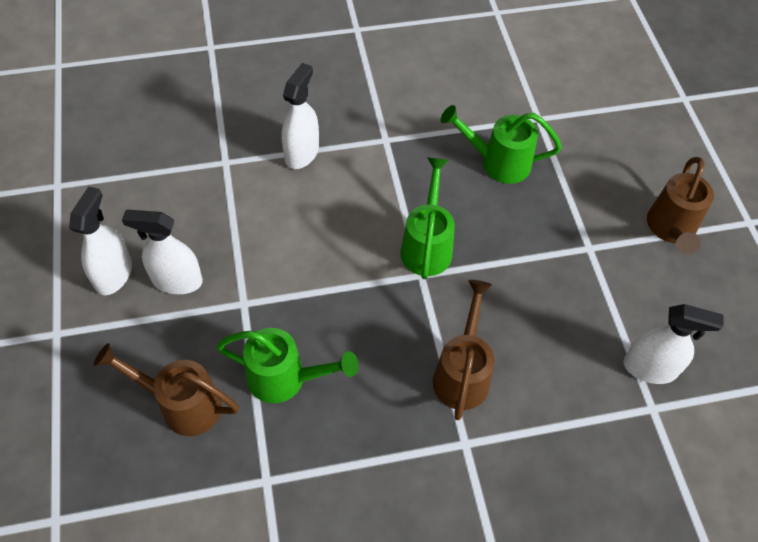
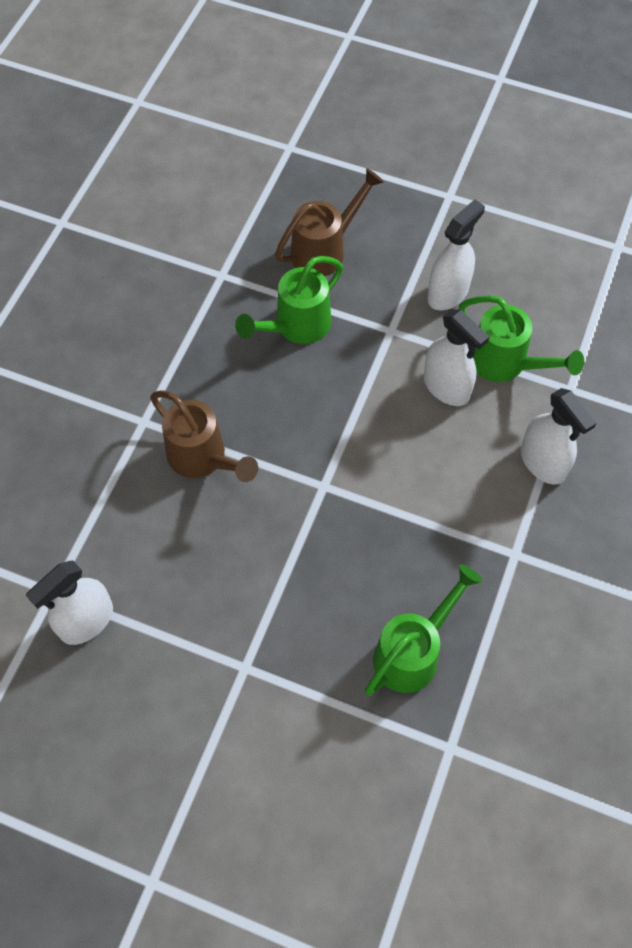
camera: 125 degrees right, 5 degrees up
(113, 274) = (485, 252): white spray bottle -> white spray bottle (446, 387)
(427, 246) = (352, 511): green watering can -> green watering can (505, 363)
(671, 229) = (206, 778): brown watering can -> none

